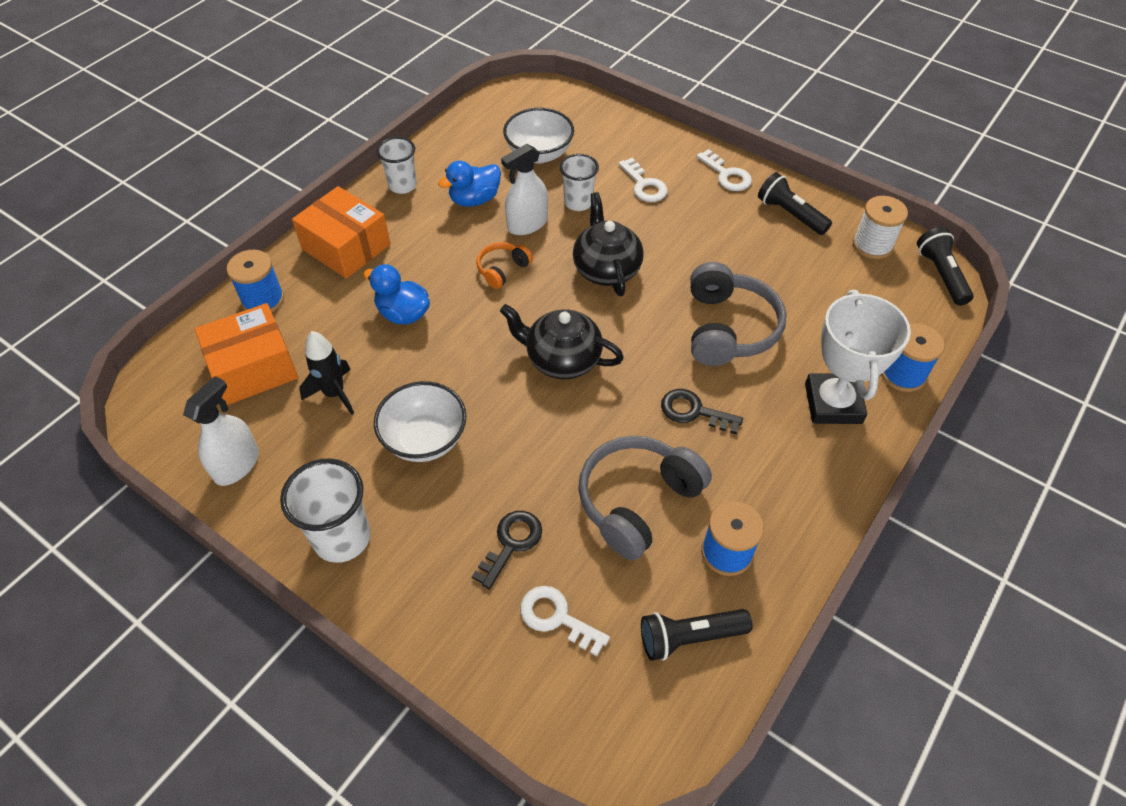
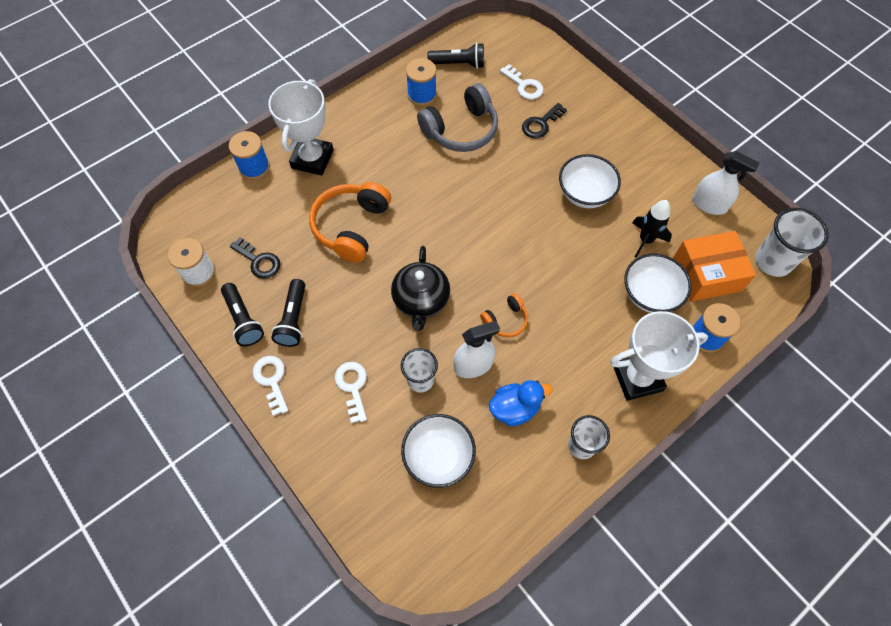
camera: 165 degrees left, 10 degrees up
(237, 465) = (709, 204): white spray bottle -> white spray bottle turned 105 degrees counterclockwise
(330, 329) = (650, 295): none -> white bowl
(342, 538) = (639, 147): white cup -> white cup (773, 261)
(346, 247) = (637, 378): orange box -> white trophy
(403, 314) = (592, 296): blue duck -> none
(561, 359) = (480, 230): black teapot -> none
(694, 411) = (404, 173): black key -> black key (259, 261)
(728, 328) = (351, 227): grey headphones -> orange headphones
(940, 274) = (168, 234): black flashlight -> black flashlight (293, 319)

